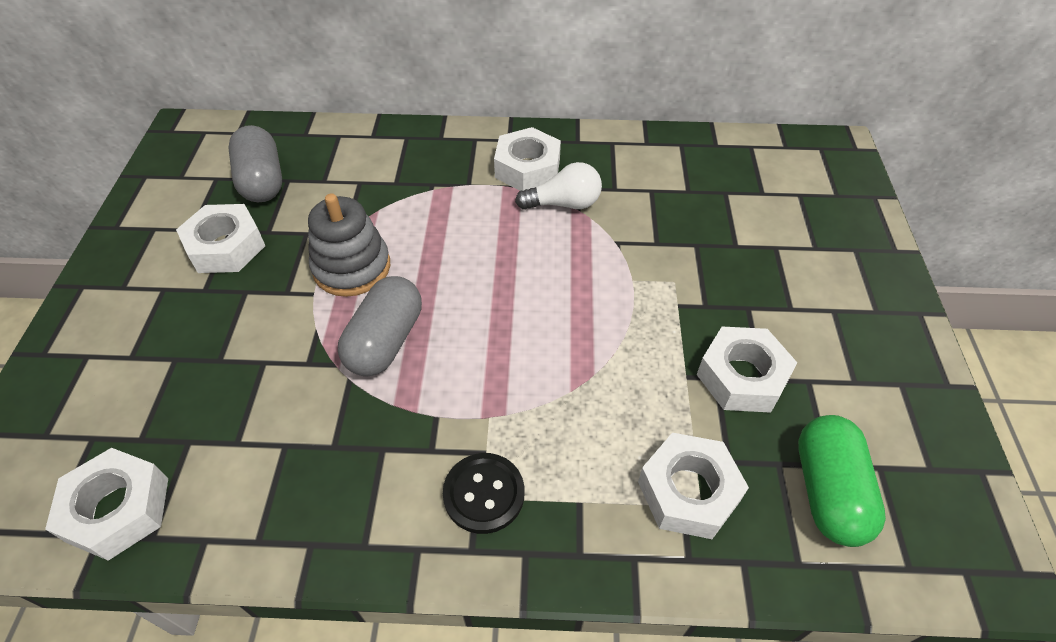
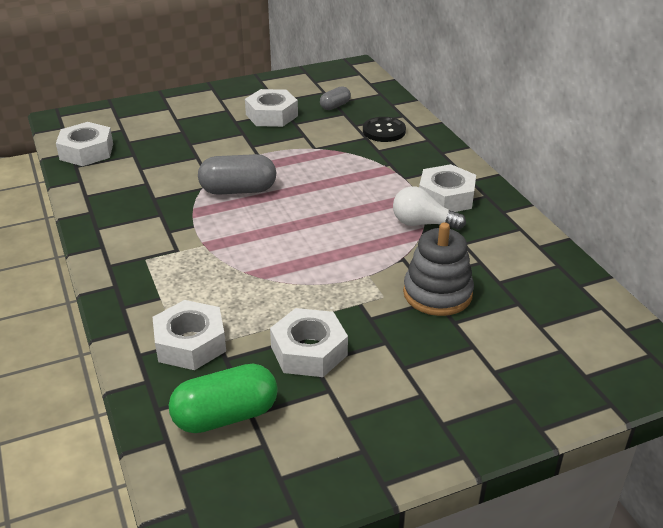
camera: 65 degrees right, 15 degrees down
(262, 181) = (335, 106): grey capsule -> grey capsule, size x0.55
(352, 267) = (288, 160): grey stacking toy -> grey stacking toy (437, 294)
(484, 494) = (148, 259): black button -> black button (384, 131)
(564, 204) = (422, 223): white light bulb -> white light bulb turned 135 degrees clockwise

